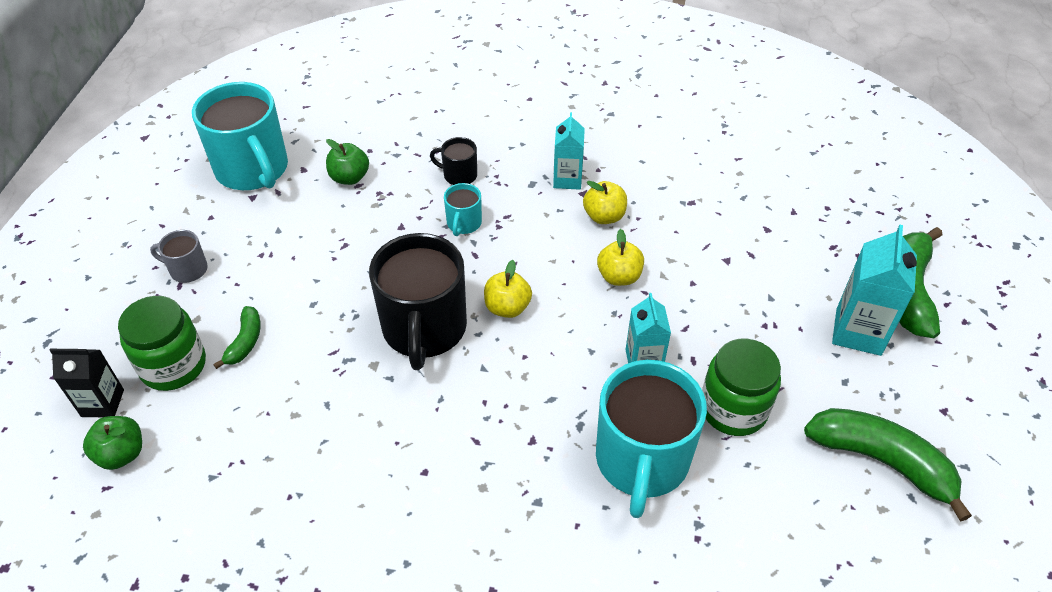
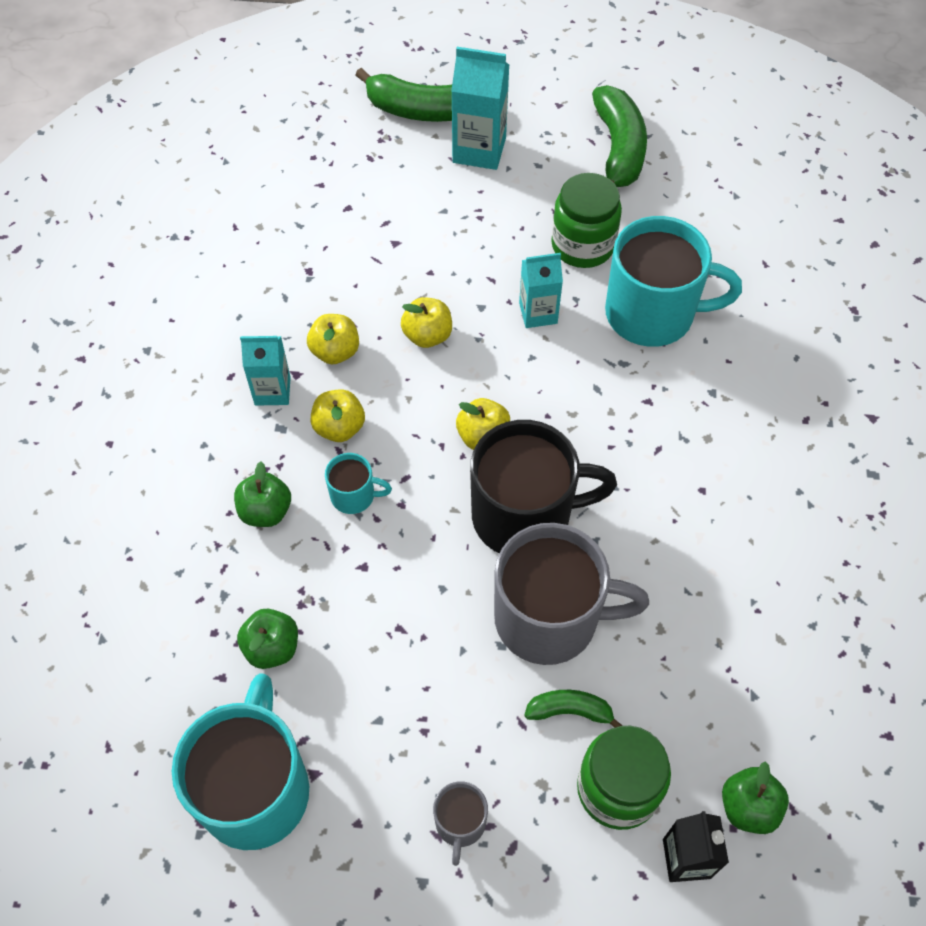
camera: 95 degrees left, 10 degrees up
(253, 169) = (255, 789): turquoise mug -> turquoise mug turned 45 degrees counterclockwise
(326, 337) = (549, 618): none -> grey mug
(459, 175) = (266, 511): black mug -> green apple
(528, 217) = (339, 427): none -> yellow apple
(882, 461) = (618, 150): green banana -> green banana turned 150 degrees clockwise

